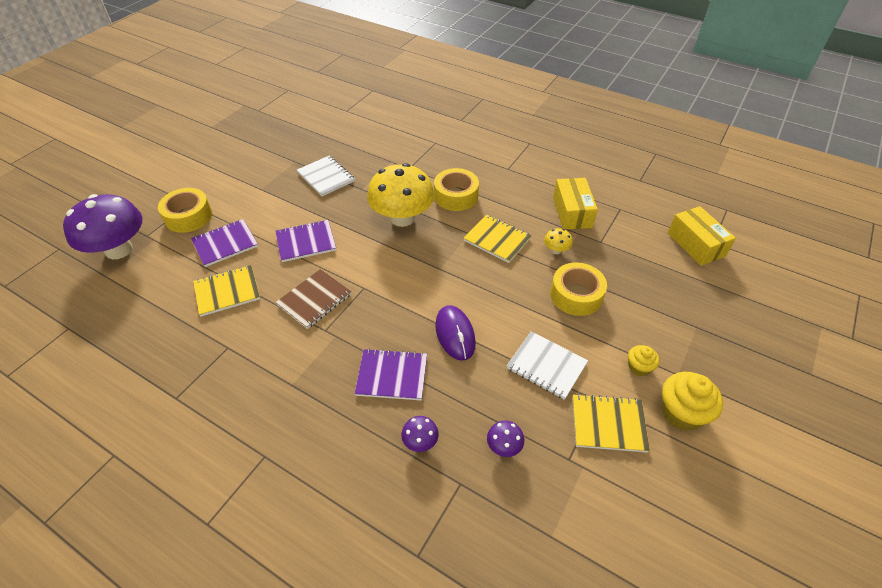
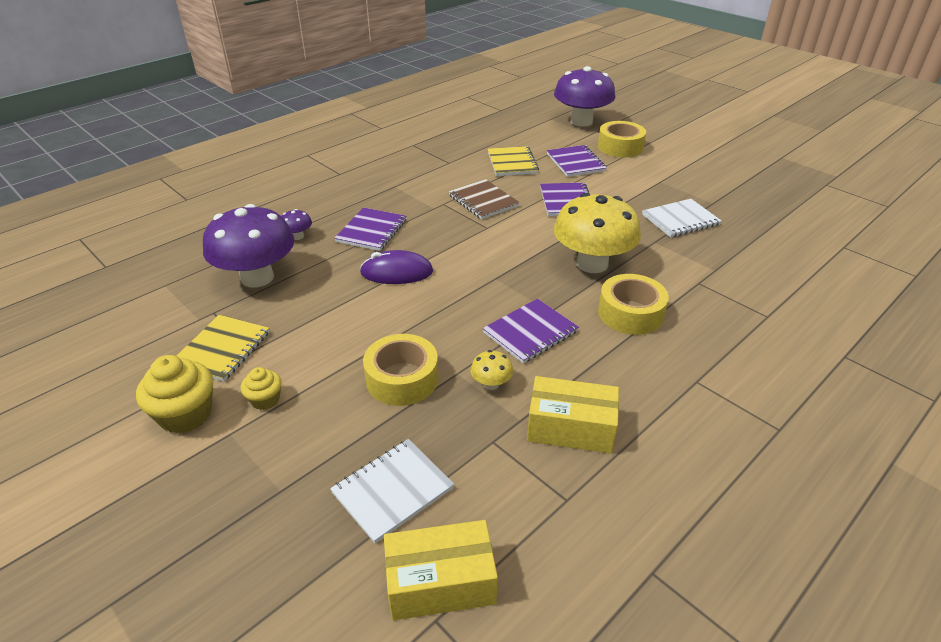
camera: 105 degrees right, 10 degrees down
(497, 239) = (530, 332): yellow notebook -> purple notebook
(504, 446) = (257, 277): purple mushroom -> purple mushroom, size x2.45
(546, 366) = (318, 325): white notebook -> white notebook (392, 490)

